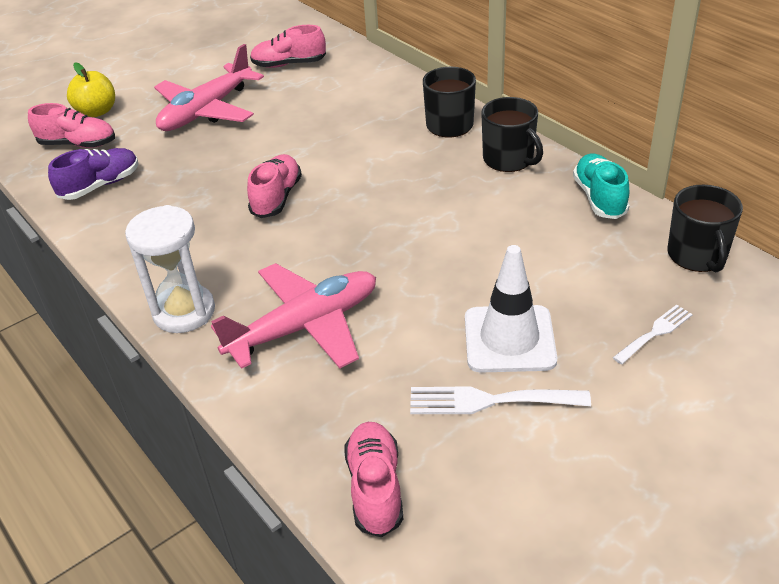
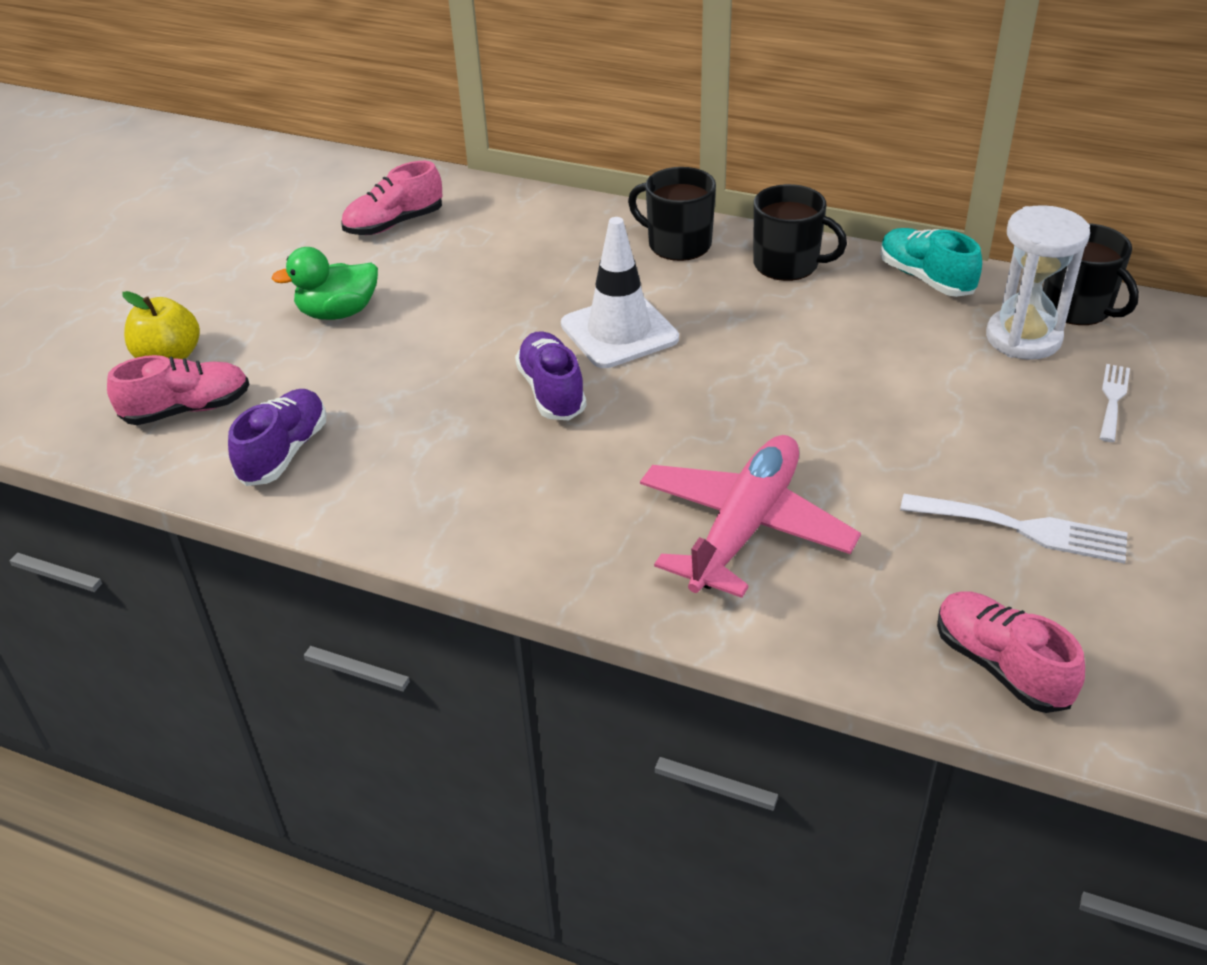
camera: 30 degrees left, 0 degrees up
(184, 312) = (575, 566): white hourglass -> white hourglass (1023, 338)
(206, 111) = (338, 313): pink plane -> green duck
(276, 197) = (552, 392): pink shoe -> purple shoe
(489, 401) = (1024, 529): white fork -> white fork turned 135 degrees counterclockwise
(509, 339) = (981, 458): white traffic cone -> white traffic cone (619, 332)

